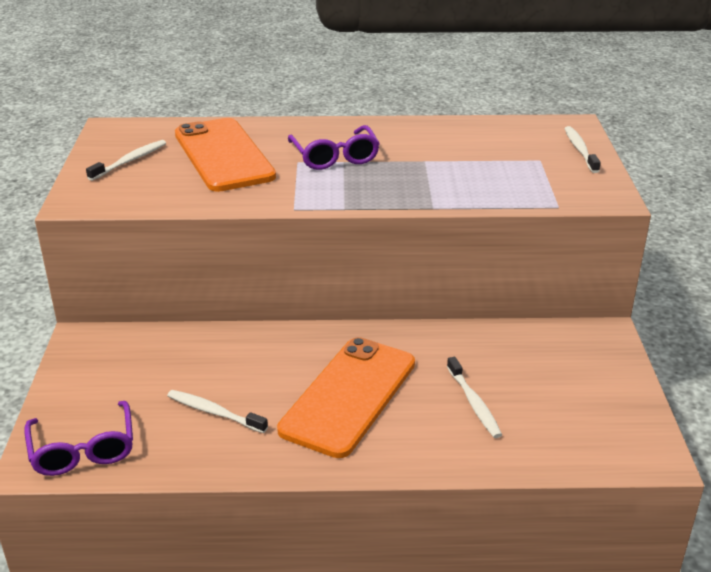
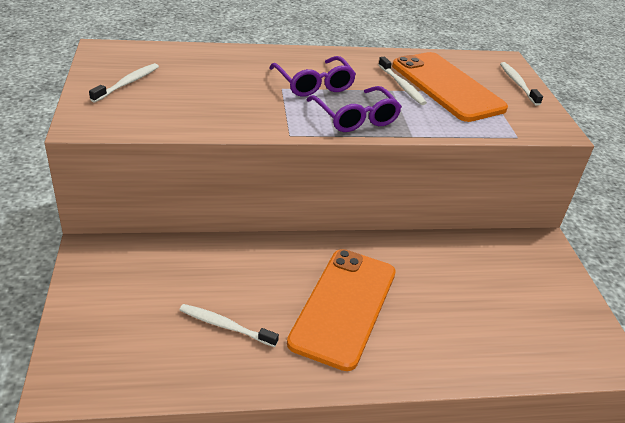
camera: 10 degrees left, 5 degrees up
(83, 450) = (106, 369): purple glasses -> purple glasses (355, 118)
(223, 155) = (213, 80): orange phone -> orange phone (446, 87)
(474, 403) = (453, 312): white toothbrush -> white toothbrush (402, 86)

